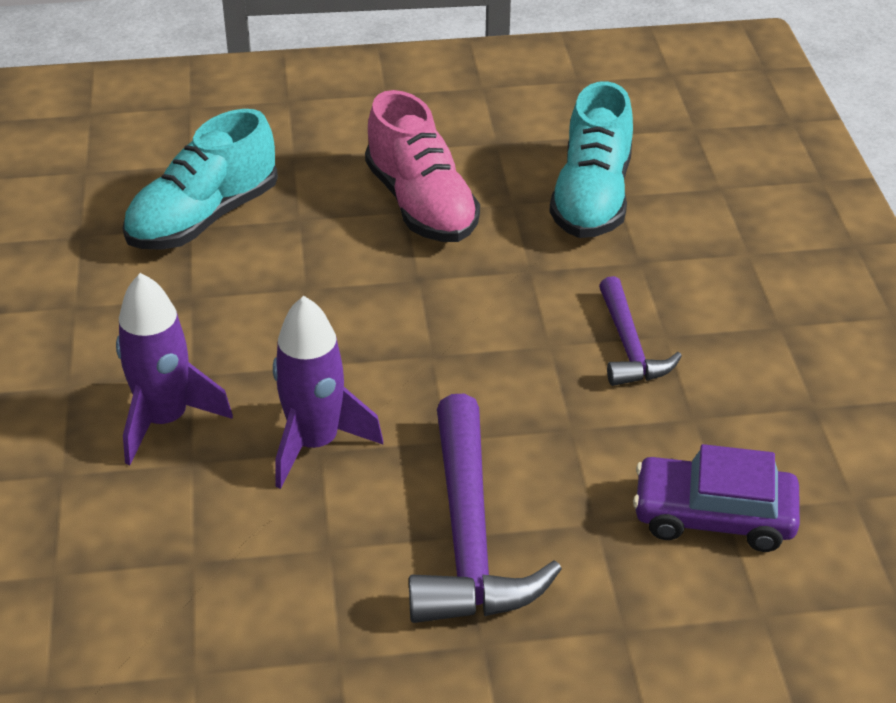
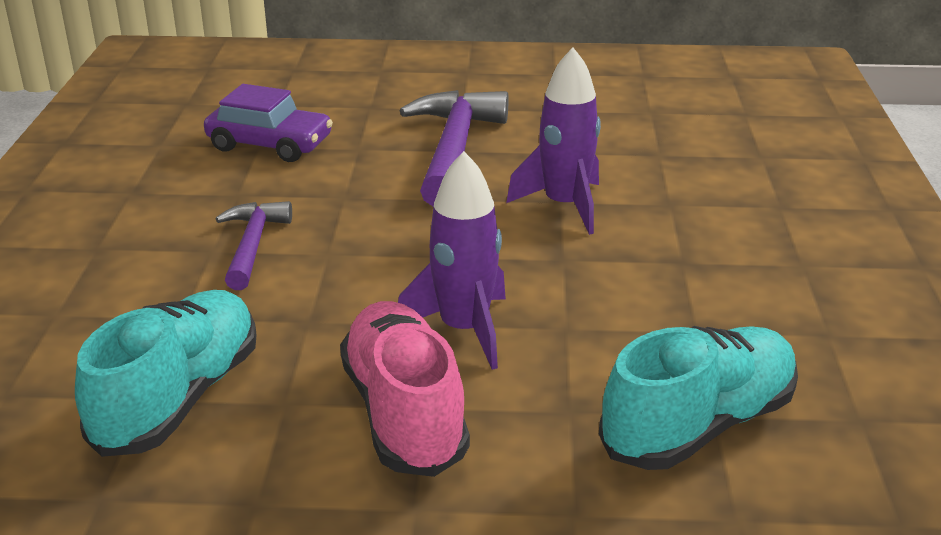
camera: 170 degrees left, 10 degrees down
(165, 420) = (699, 231): purple rocket -> purple rocket (464, 330)

